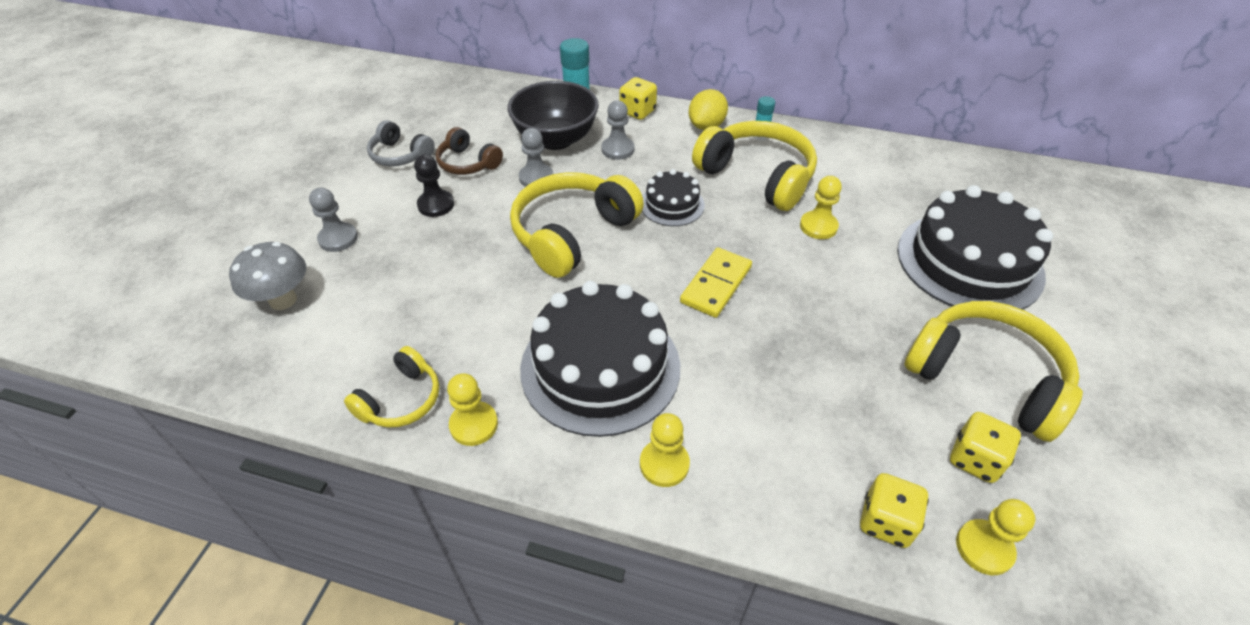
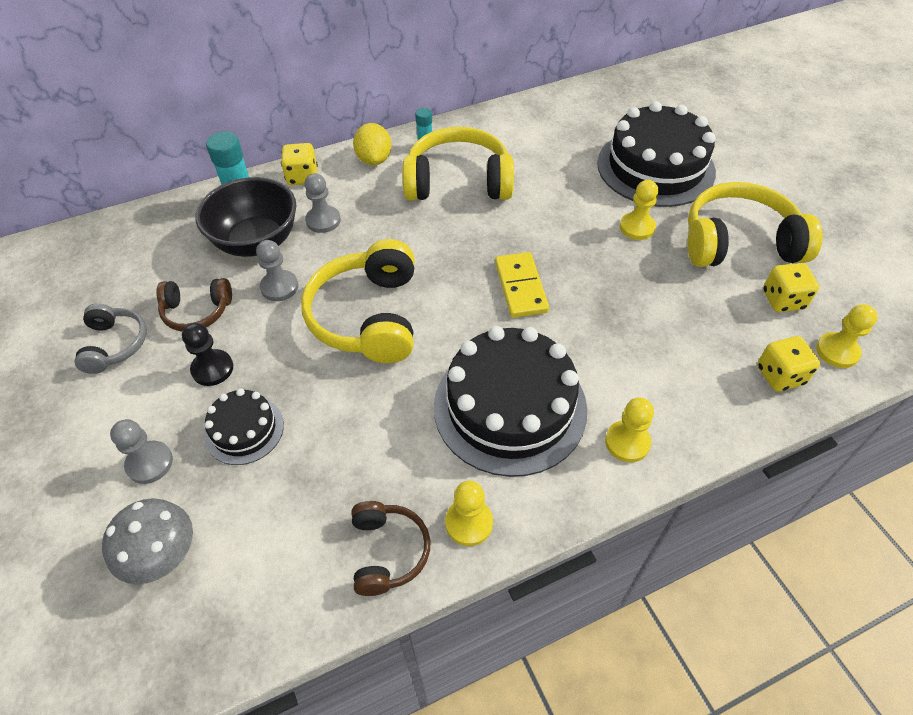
camera: 40 degrees left, 5 degrees up
(400, 155) = (115, 345): grey headphones -> grey headphones turned 90 degrees counterclockwise
(401, 400) = (388, 552): yellow headphones -> brown headphones
(672, 204) = (420, 243): black cake -> black cake (244, 430)
(818, 226) = (541, 197): yellow pawn -> yellow pawn (637, 227)

